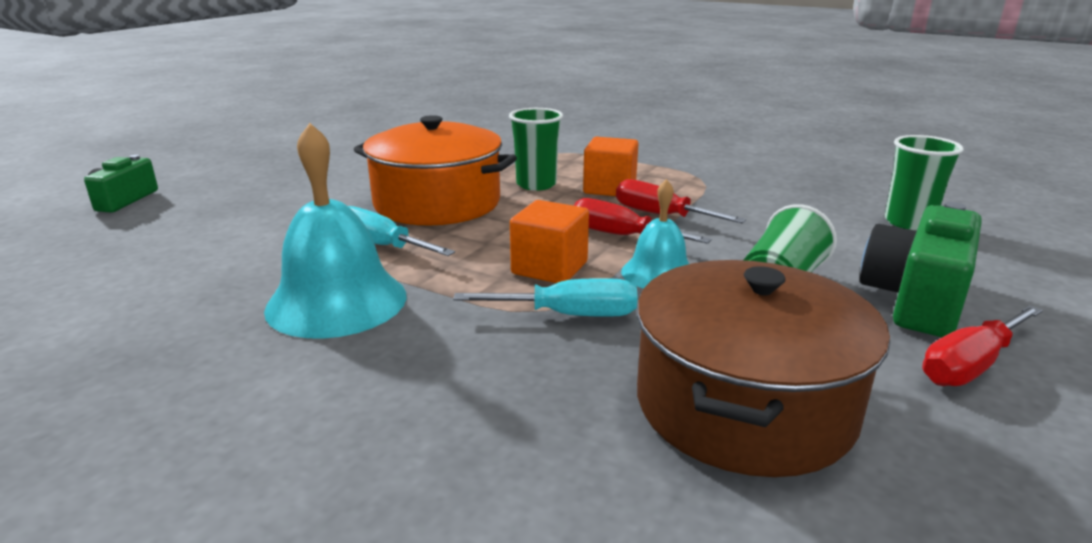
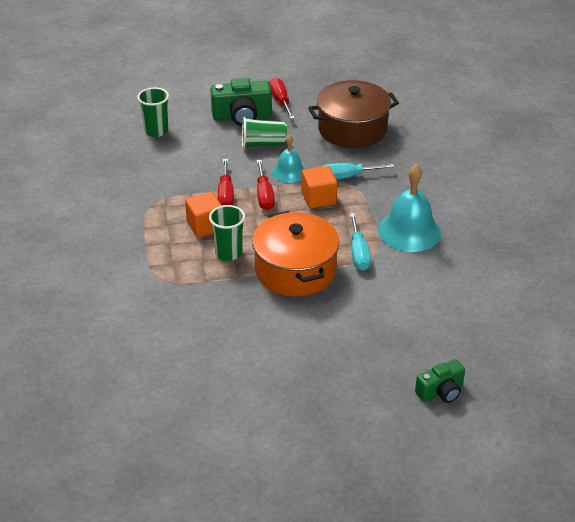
camera: 130 degrees left, 15 degrees up
(569, 315) = (346, 177): turquoise screwdriver -> turquoise screwdriver turned 60 degrees counterclockwise
(970, 365) = (280, 101): red screwdriver -> red screwdriver turned 120 degrees counterclockwise

